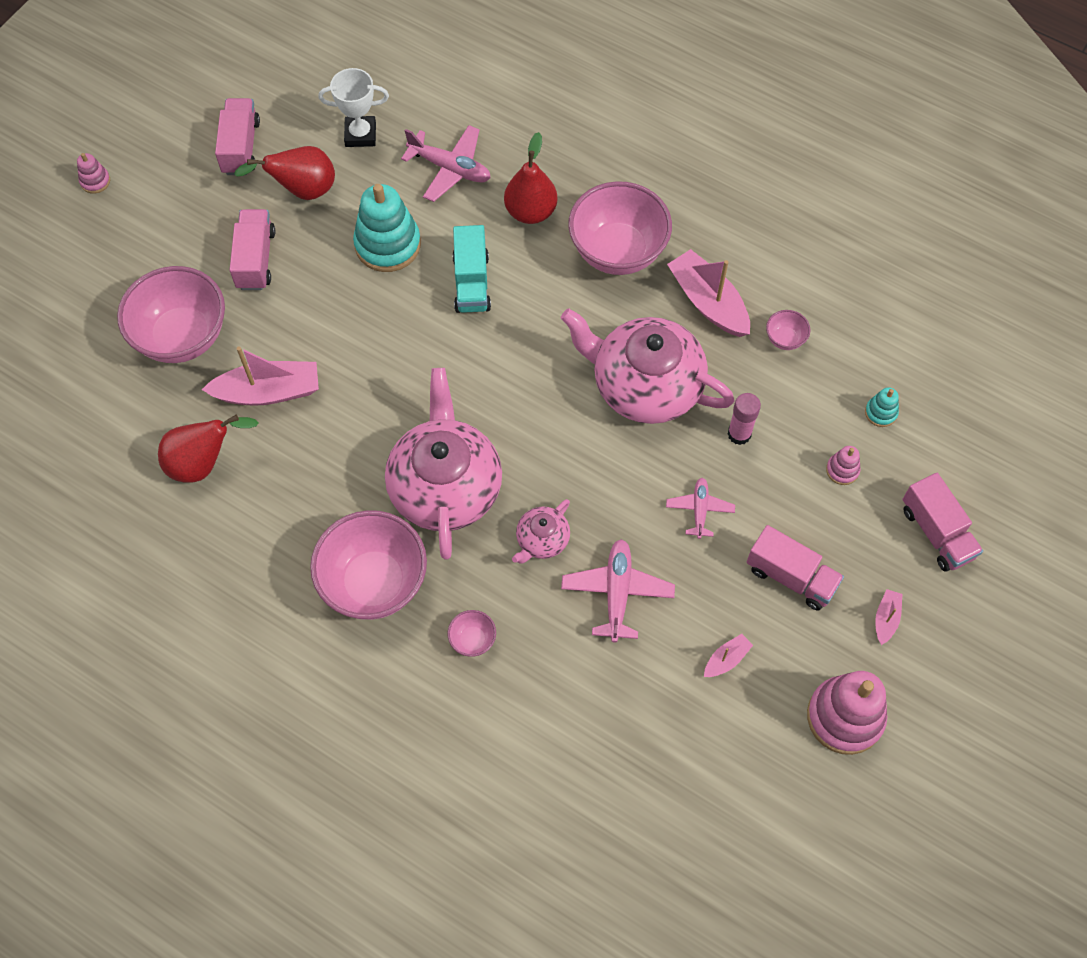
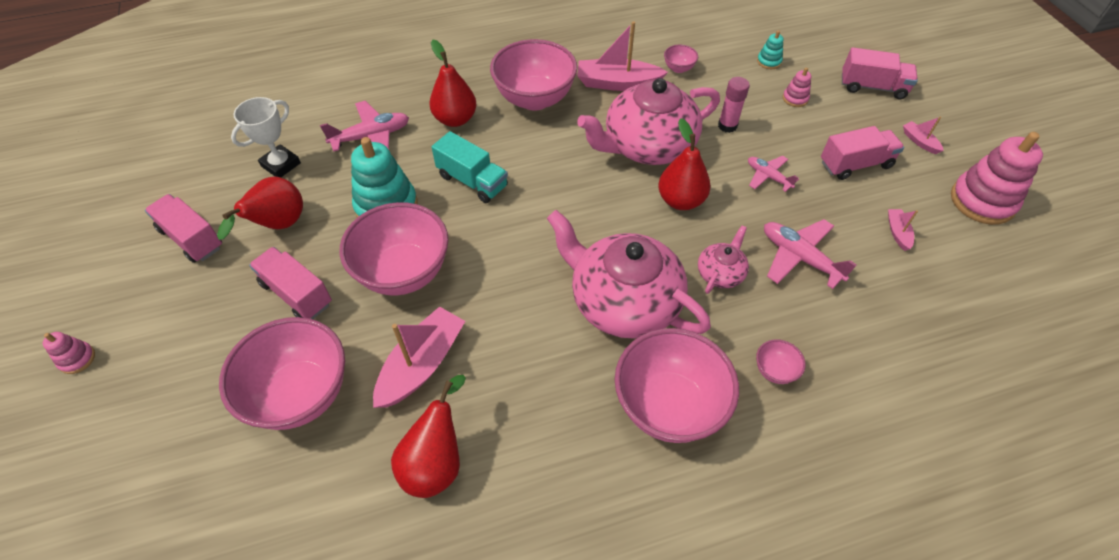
camera: 50 degrees left, 10 degrees down
(336, 312) = (403, 272): none -> pink bowl
(542, 540) = (720, 273): pink teapot -> pink teapot turned 135 degrees counterclockwise
(599, 456) = (680, 200): none -> red pear

